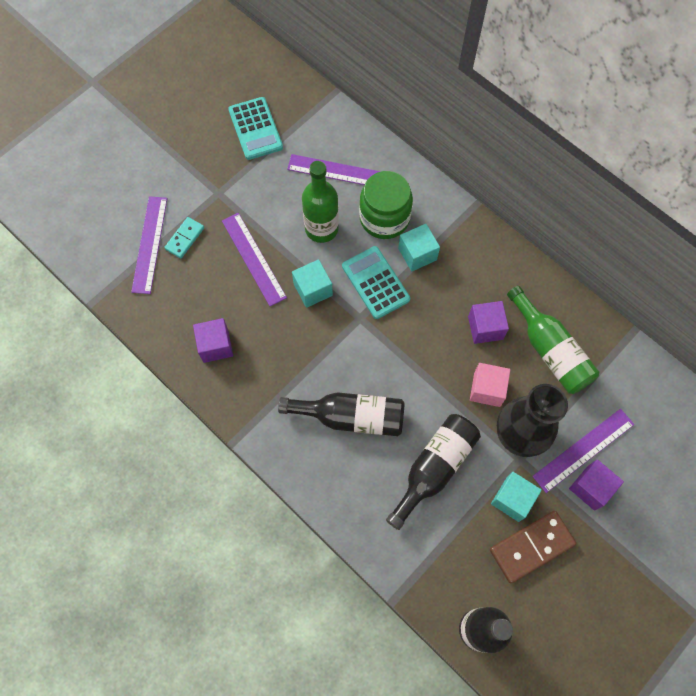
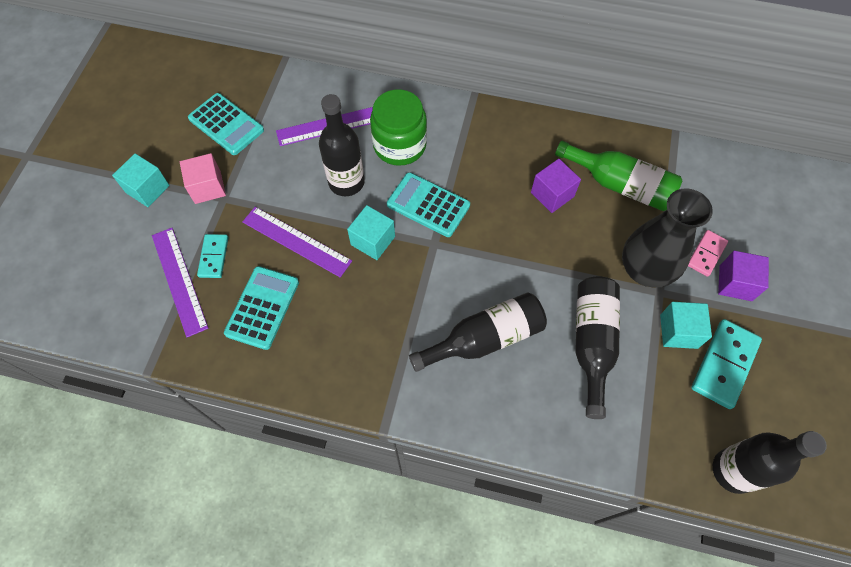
camera: 30 degrees left, 5 degrees down
(198, 299) = (262, 307): none -> turquoise calculator
(215, 346) = (308, 343): purple cube -> none
(321, 229) = (346, 182): green bottle -> black bottle
(417, 254) = (450, 161): turquoise cube -> turquoise cube (147, 189)
(487, 389) = (590, 246): pink cube -> pink cube (208, 187)
(531, 546) = (724, 364): brown domino -> turquoise domino
(583, 450) = (706, 254): purple ruler -> pink domino

